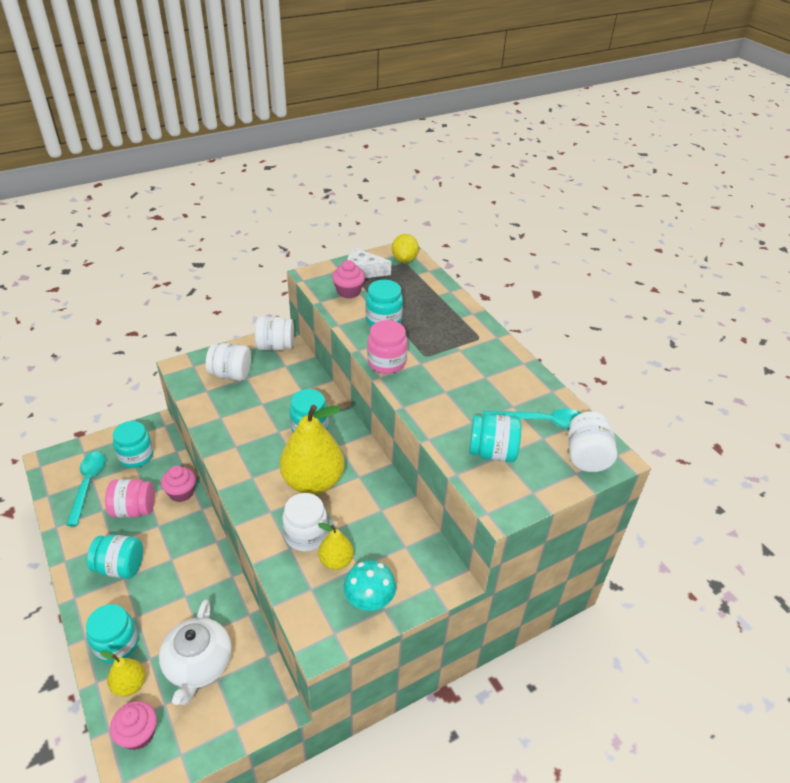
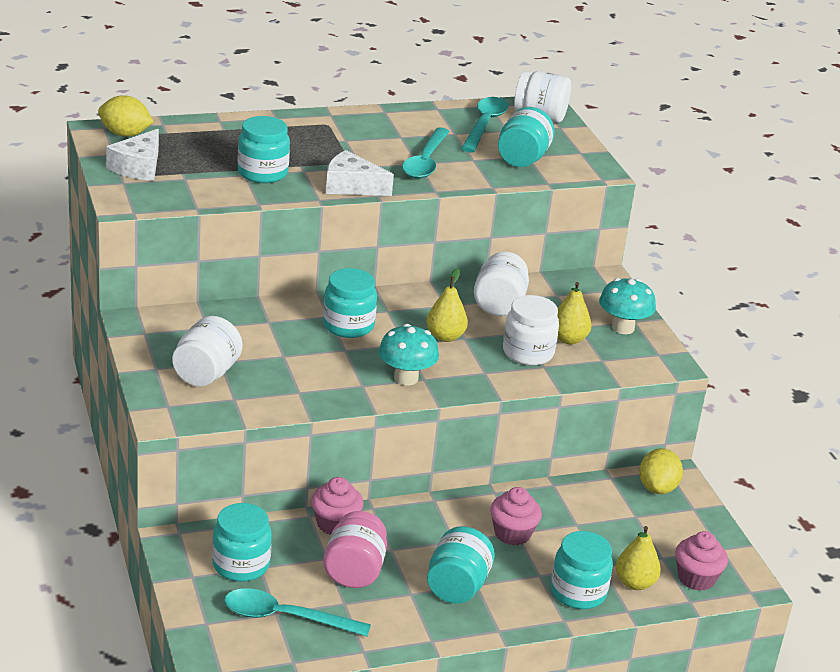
camera: 80 degrees left, 10 degrees down
(198, 665) = (616, 528): white teapot -> none
(250, 467) = (406, 378): none -> turquoise mushroom
(259, 693) = (657, 488): none -> yellow lemon
(275, 346) = (157, 329): white jar -> white jar (499, 304)
(313, 482) = (445, 336): yellow pear -> yellow pear, size x0.50
(348, 291) = (183, 185): pink cupcake -> pink cupcake (512, 533)
(386, 362) = (351, 186): pink jar -> white cheese
(450, 395) = (425, 161): none -> turquoise spoon

